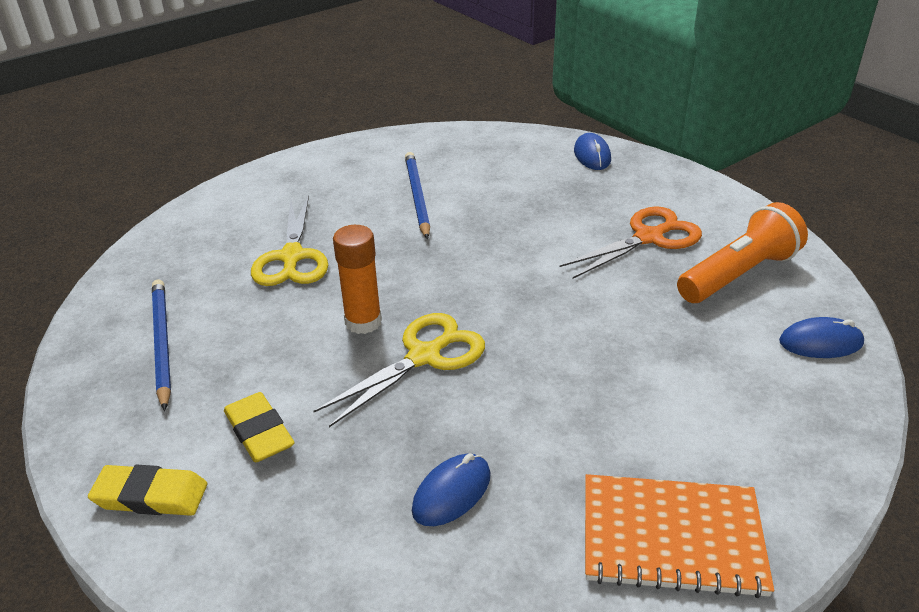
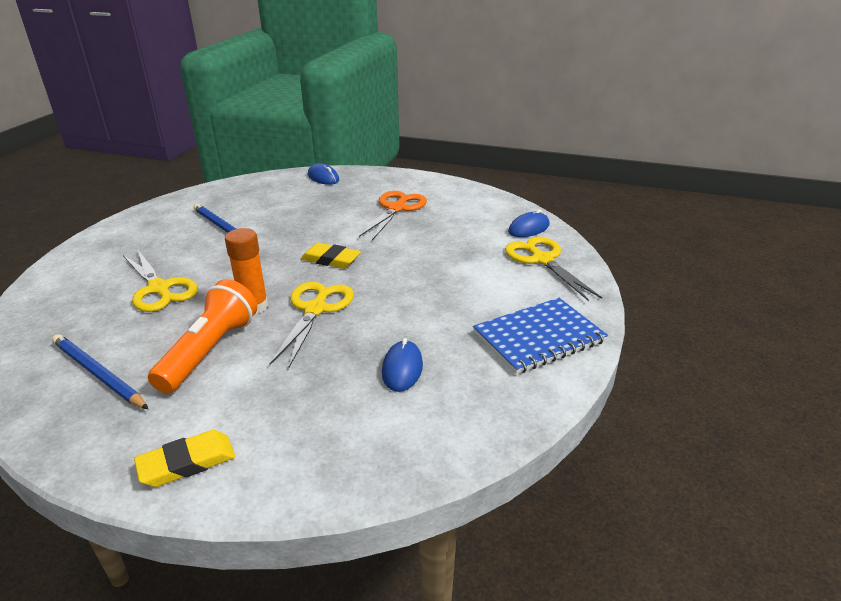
camera: 35 degrees left, 5 degrees down
(259, 432) = (237, 392): yellow eraser -> yellow eraser (331, 259)
(671, 537) = (538, 337): orange notebook -> blue notebook
(738, 274) = (461, 211): orange flashlight -> orange flashlight (210, 351)
(793, 407) = (542, 260): none -> yellow scissors

